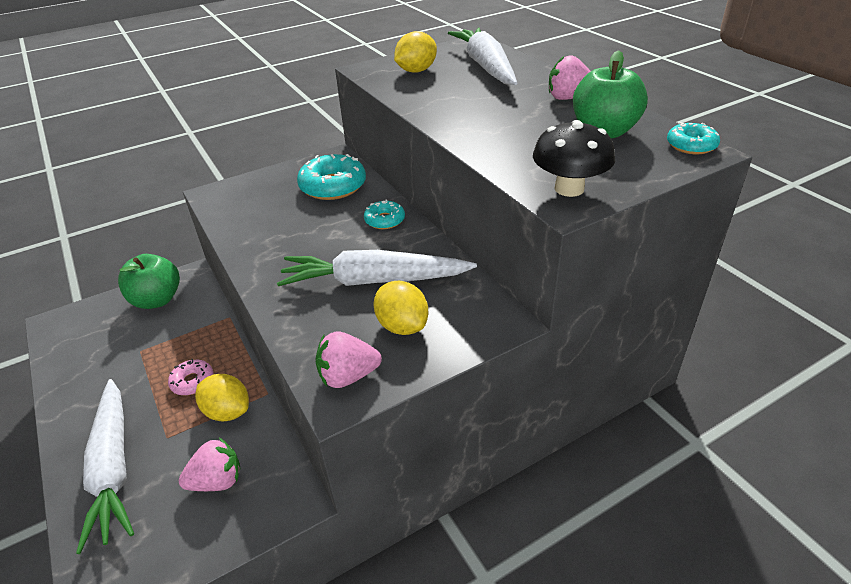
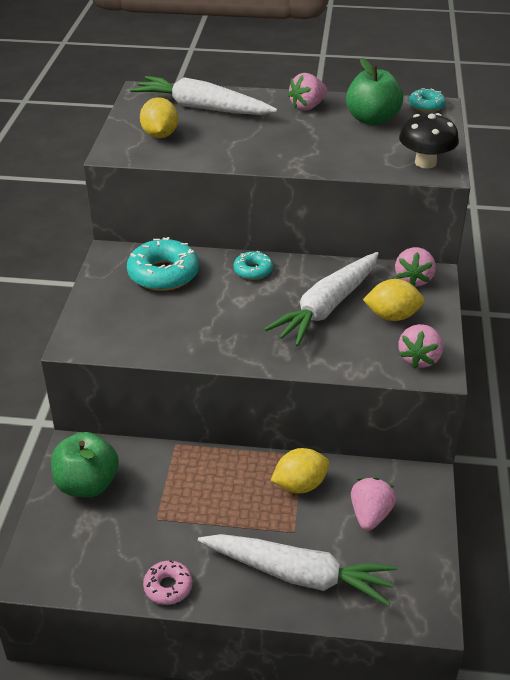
camera: 55 degrees left, 0 degrees up
(192, 382) = (240, 495): pink donut -> pink donut (168, 587)
(481, 312) = (413, 279): none -> pink strawberry

